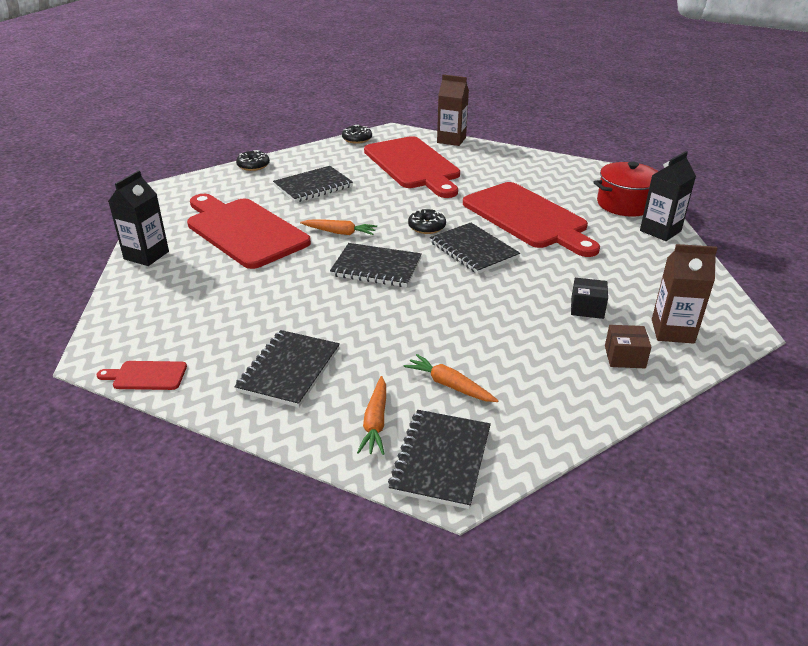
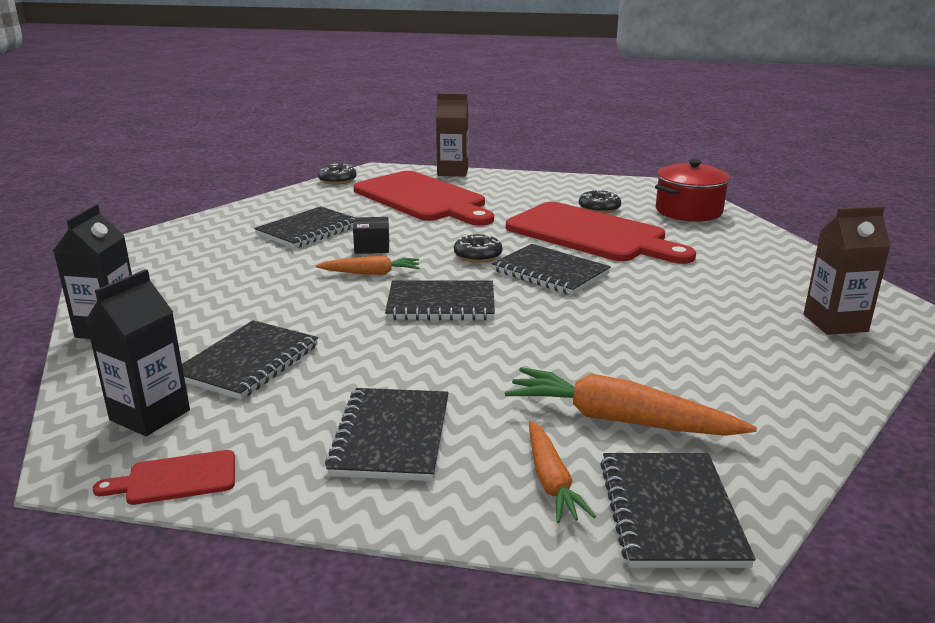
camera: 15 degrees left, 10 degrees down
(223, 296) = (248, 362): none -> black notebook
(244, 231) = (239, 285): red cutting board -> none
(253, 165) = (216, 217): black donut -> black donut (599, 208)
(450, 385) = (620, 420): orange carrot -> orange carrot, size x1.67
(587, 308) = (723, 313): black box -> black box (372, 247)
(624, 357) = (804, 356): brown box -> none
(660, 231) = (745, 231): black carton -> black carton (150, 415)

